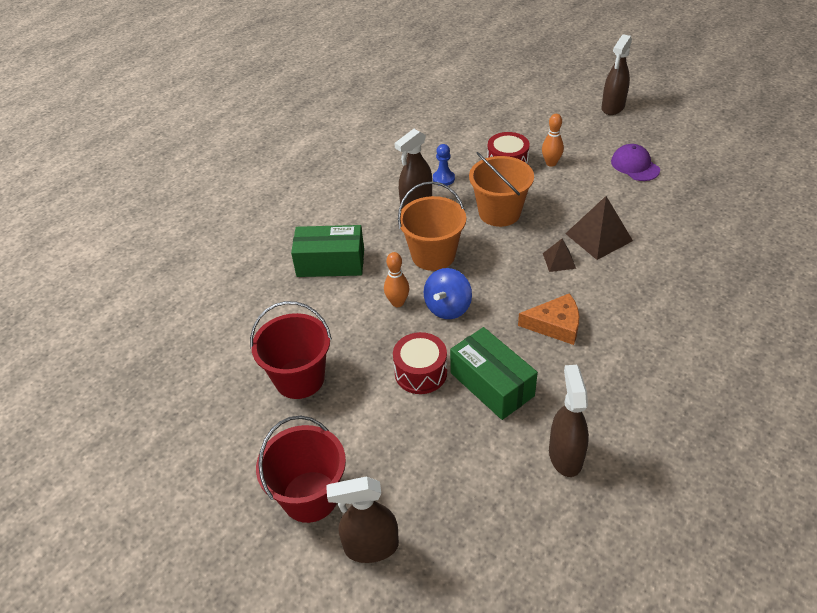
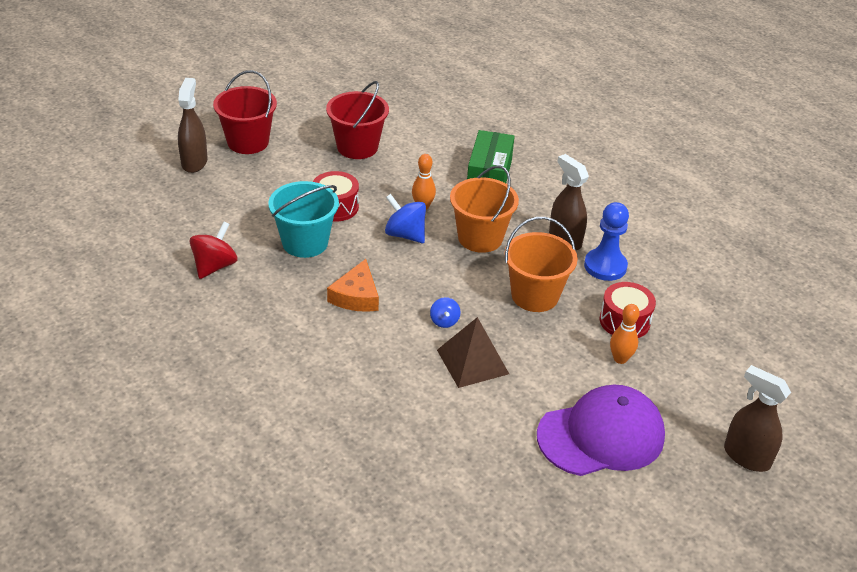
camera: 95 degrees right, 5 degrees down
(443, 179) = (605, 266): blue pawn -> blue pawn, size x1.64
(492, 384) = (305, 242): green box -> turquoise bucket
(559, 260) = (444, 321): brown pyramid -> blue spinning top
(565, 455) = (215, 266): brown spray bottle -> red spinning top
(635, 165) = (601, 435): purple cap -> purple cap, size x1.84

